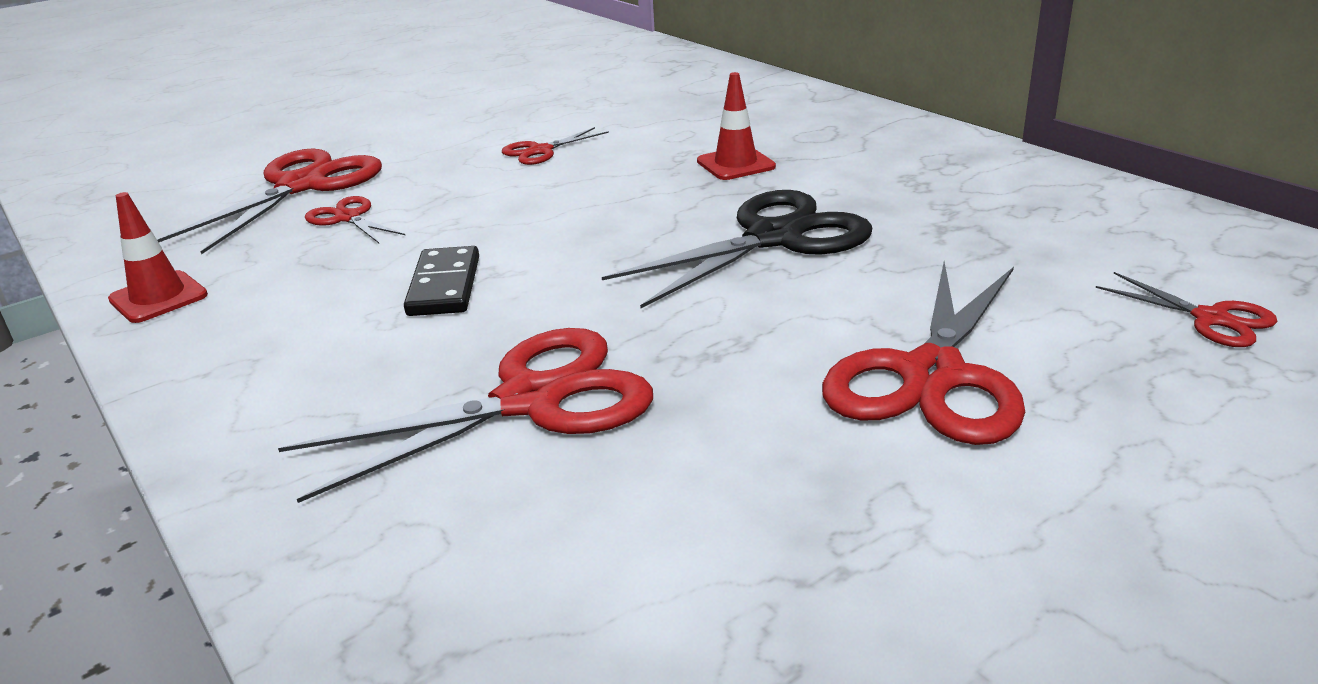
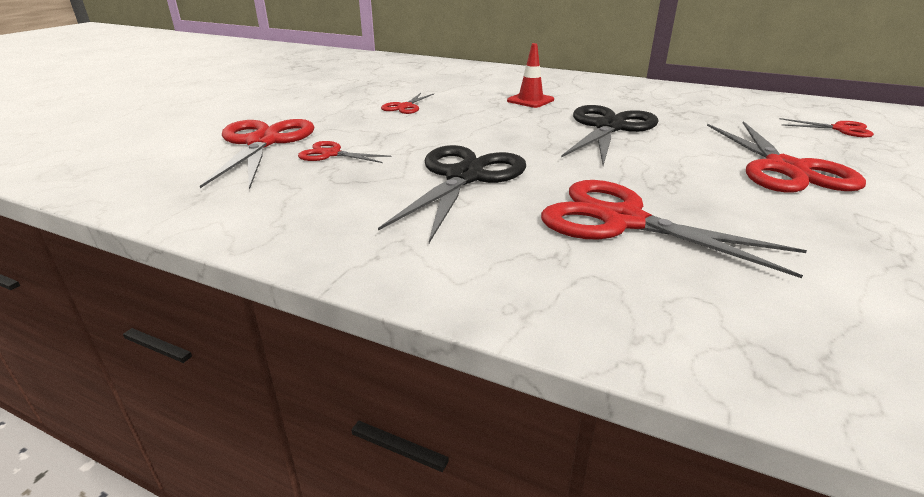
camera: 30 degrees left, 0 degrees up
(158, 297) = (254, 221): red traffic cone -> none
(444, 286) = (464, 177): black domino -> black scissors
(530, 400) = (622, 221): red scissors -> red scissors turned 90 degrees counterclockwise

